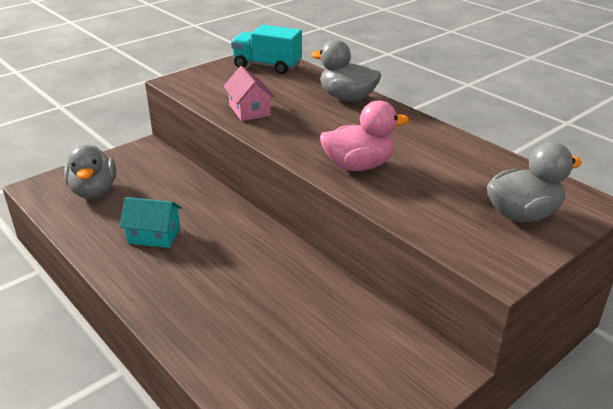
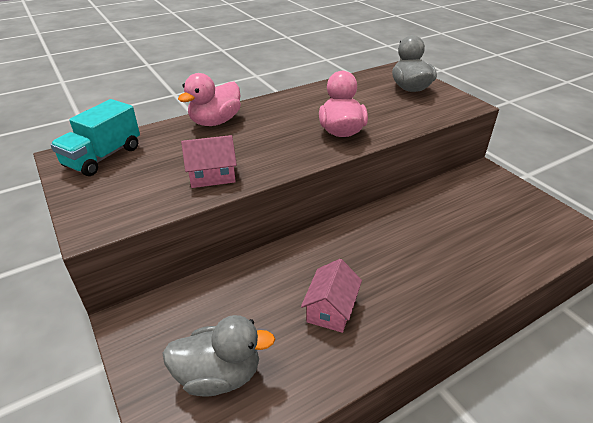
camera: 80 degrees left, 5 degrees up
(154, 235) = (331, 309): turquoise house -> pink house
(347, 98) = (215, 122): grey duck -> pink duck

